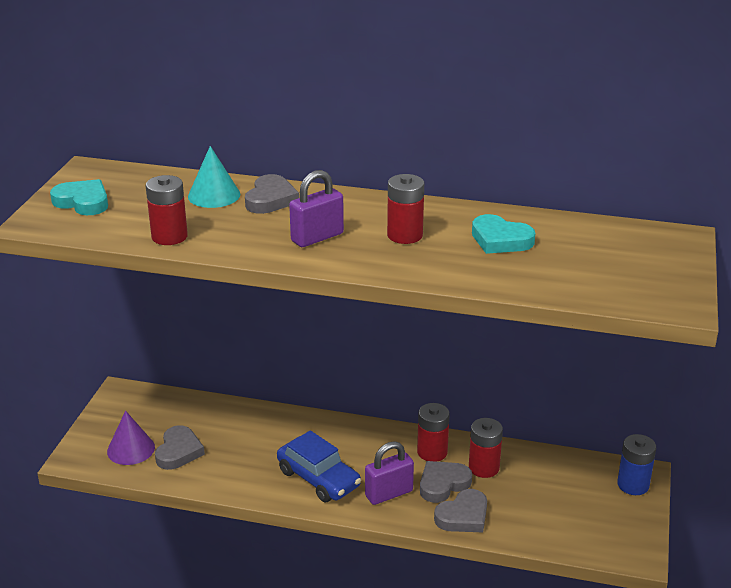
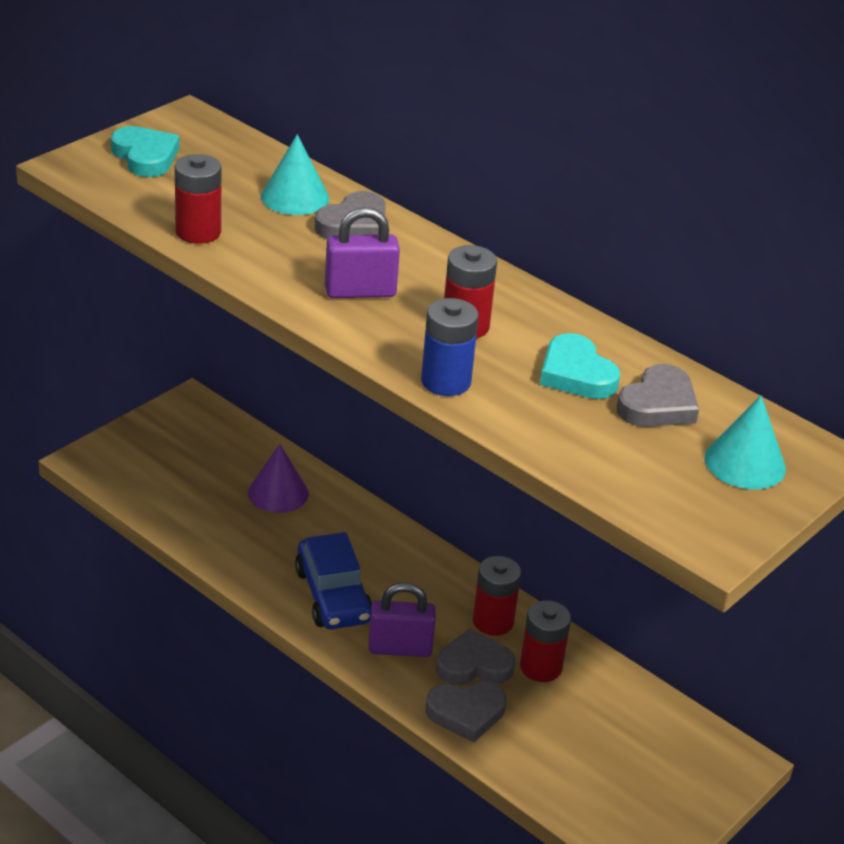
camera: 25 degrees right, 5 degrees up
(131, 449) = (153, 474): purple cone -> purple cone (278, 493)
(178, 451) = (202, 498): grey heart -> grey heart (658, 404)
(633, 485) = (715, 770): blue battery -> blue battery (446, 382)
(647, 255) = (745, 463): none -> turquoise cone

